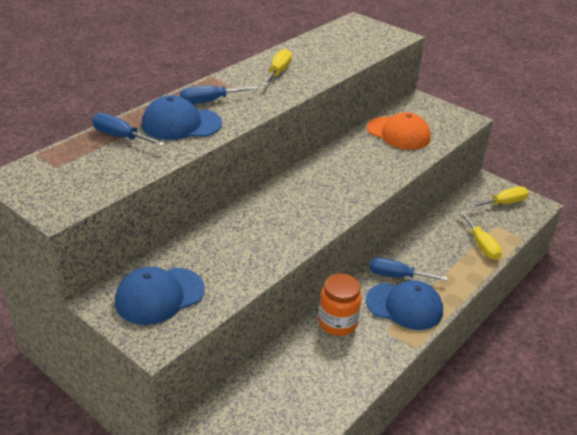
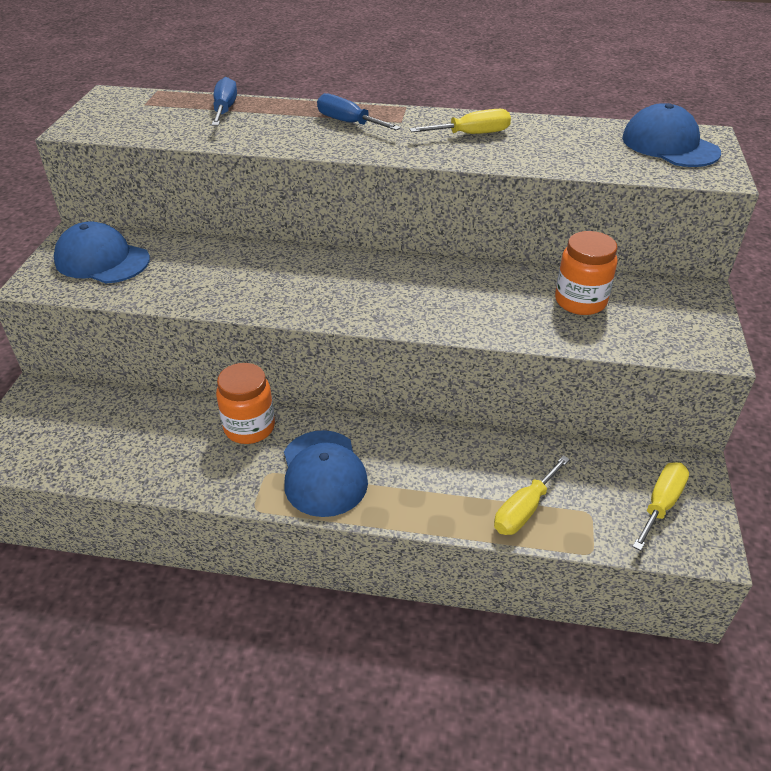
camera: 60 degrees right, 5 degrees up
(181, 124) = (283, 125): blue cap -> blue cap (669, 145)
(396, 276) = (375, 446): blue screwdriver -> none
(398, 133) = (580, 301): orange cap -> orange jar
(504, 203) = (661, 504): yellow screwdriver -> yellow screwdriver turned 90 degrees counterclockwise

